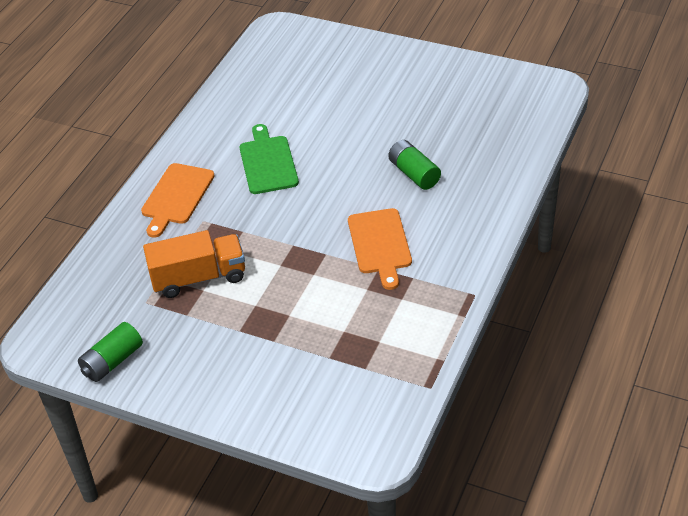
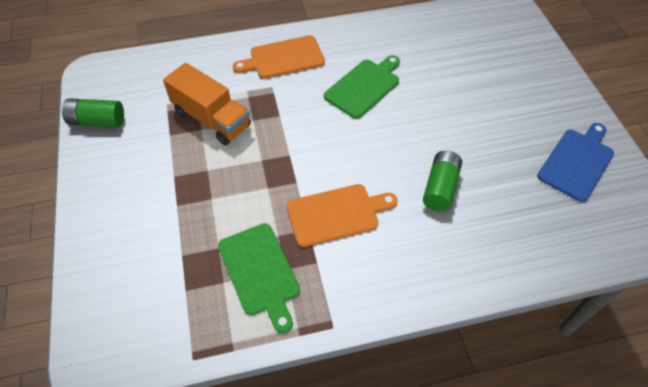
camera: 50 degrees right, 10 degrees up
(380, 244) = (336, 214): orange cutting board -> orange cutting board turned 150 degrees counterclockwise
(391, 315) = (260, 272): none -> green cutting board
(463, 89) = (577, 162): none -> blue cutting board

